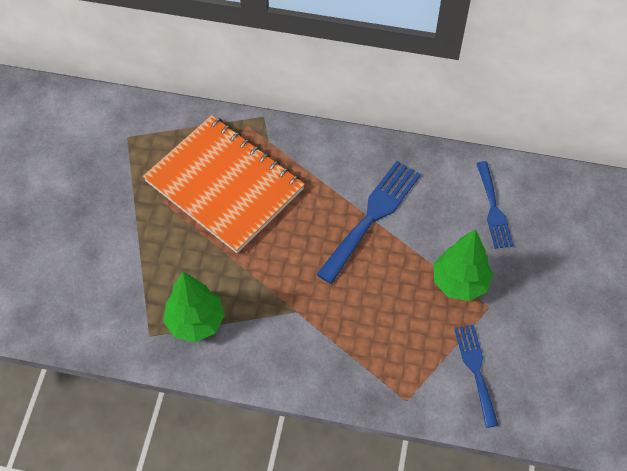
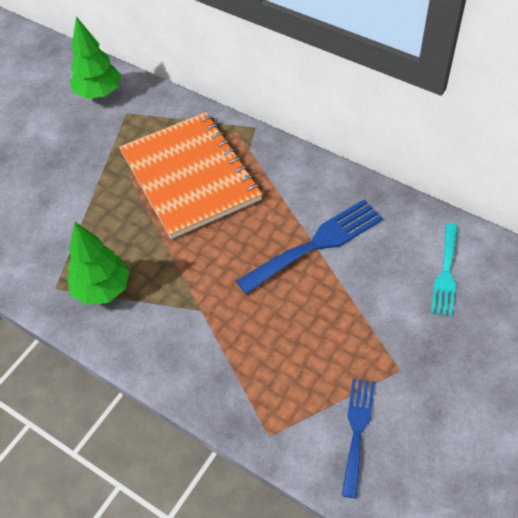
camera: 25 degrees right, 5 degrees down
(459, 282) = (378, 335): green tree -> green tree (99, 93)
(493, 209) = (446, 273): blue fork -> turquoise fork

